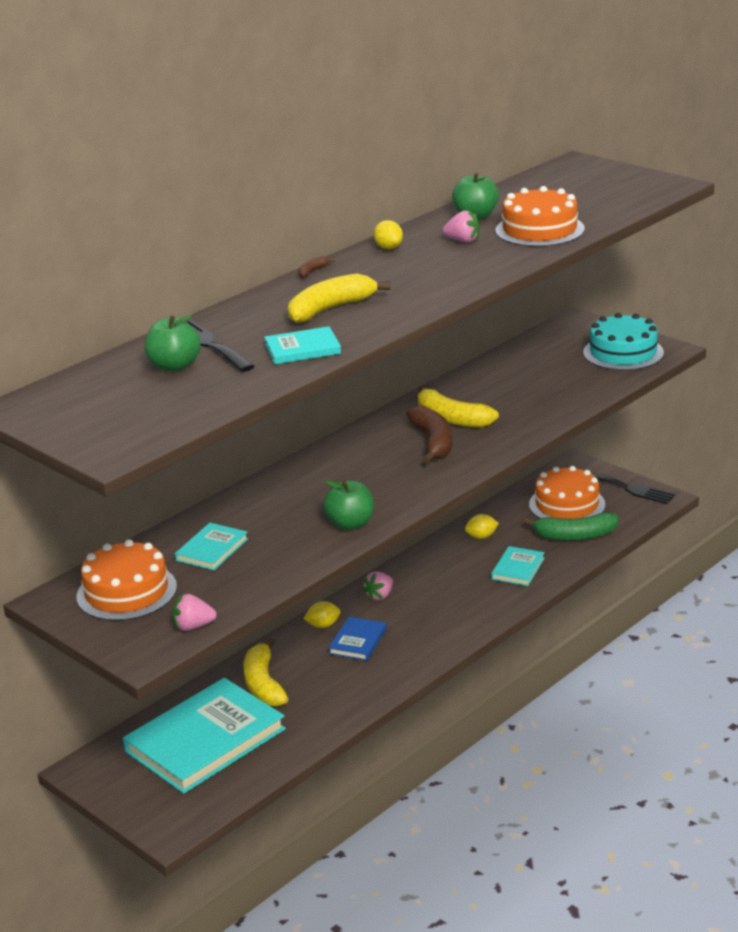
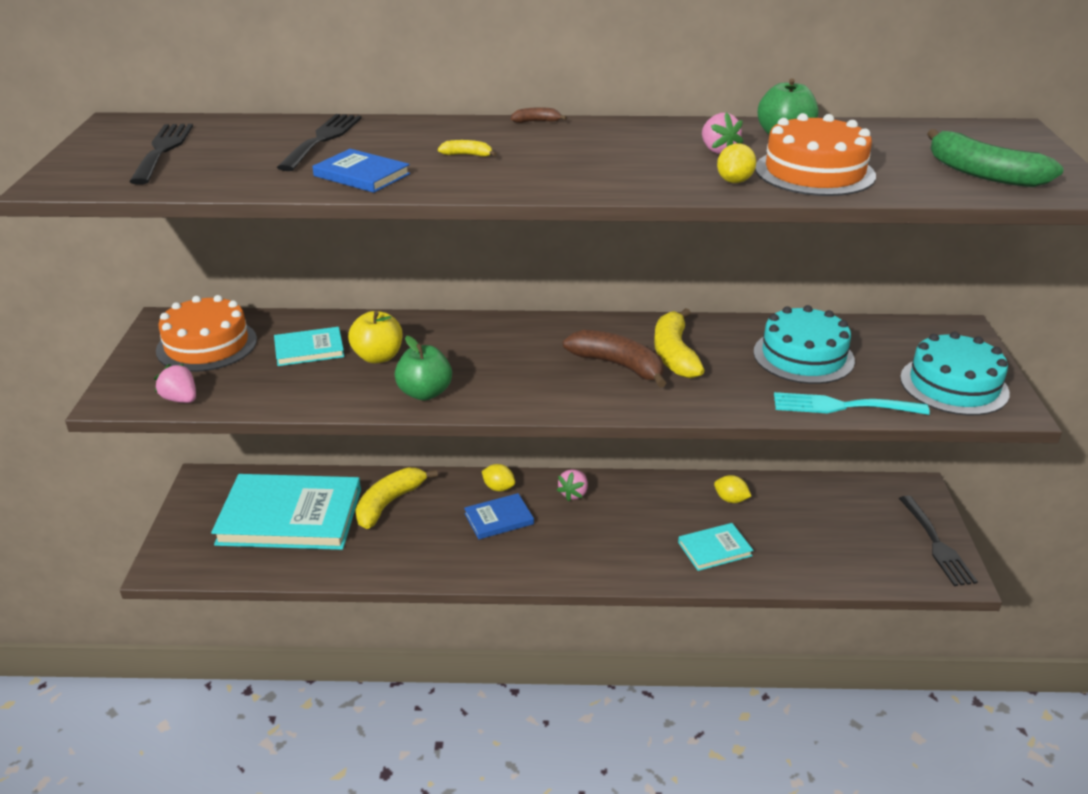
camera: 45 degrees right, 5 degrees up
(118, 403) = (162, 150): none -> black fork
(175, 366) = (261, 143): green apple -> none
(271, 525) = (378, 357): none -> yellow apple
(302, 349) = (362, 175): turquoise book -> blue book
(331, 309) = (467, 155): yellow banana -> yellow banana, size x0.44
(380, 596) = (573, 493): pink strawberry -> pink strawberry turned 60 degrees counterclockwise
(388, 248) = (642, 129): yellow lemon -> yellow lemon (734, 181)
(433, 442) = (618, 365): brown banana -> brown banana turned 90 degrees counterclockwise
(523, 380) = (803, 356): none -> turquoise cake
(567, 504) = (852, 521): orange cake -> none
(575, 536) = (813, 555): green banana -> green banana (983, 174)
(590, 394) = (841, 406): none -> turquoise fork

